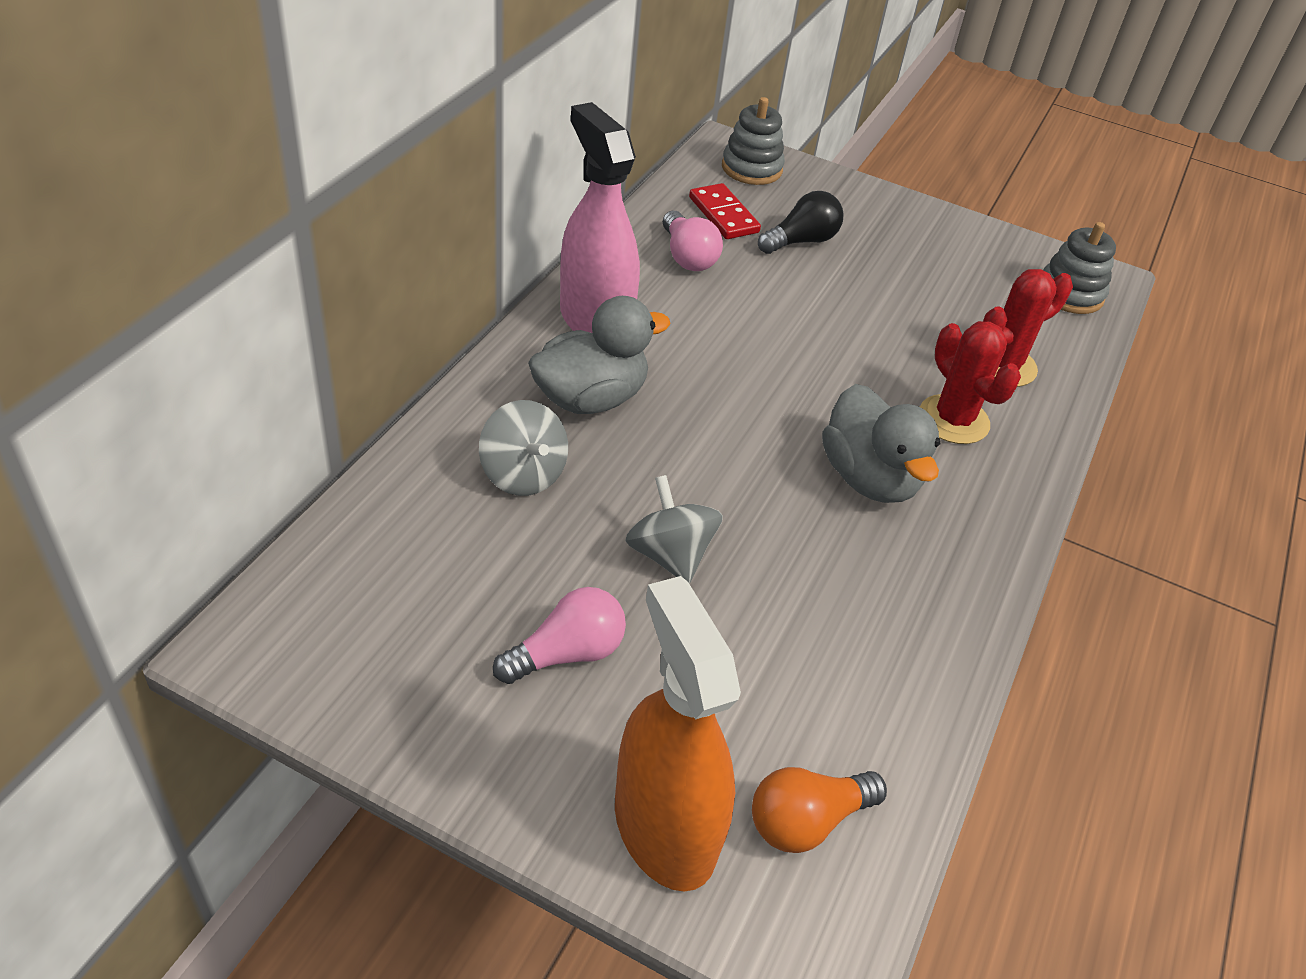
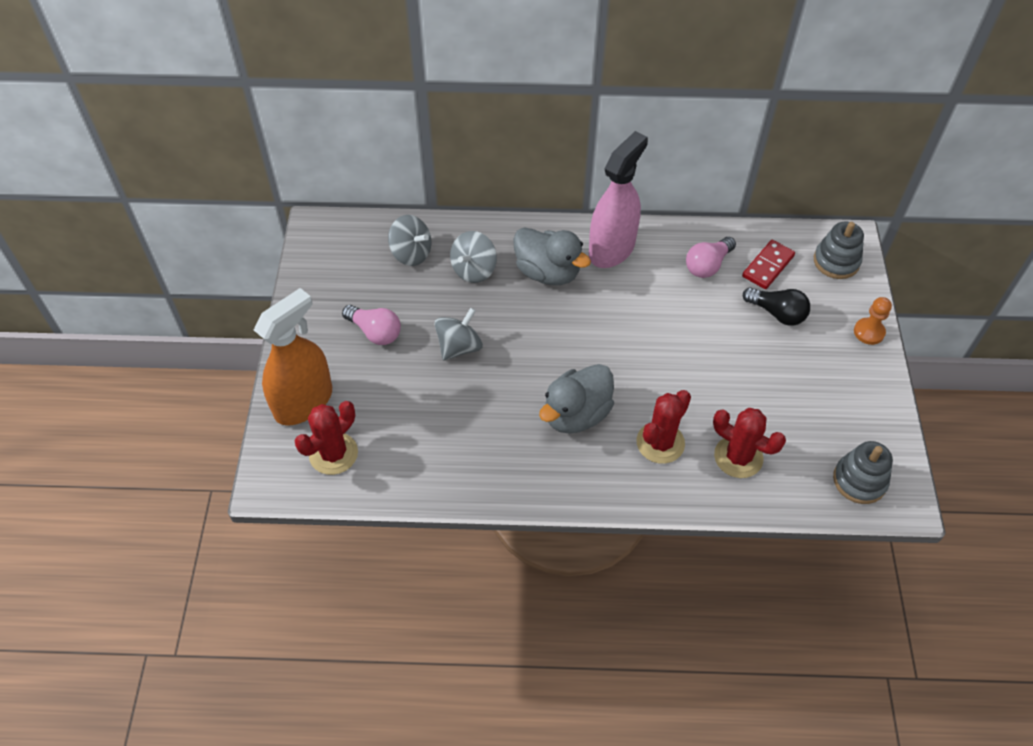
camera: 70 degrees right, 10 degrees up
(425, 536) = (411, 253): none -> grey spinning top
(807, 820) = (333, 454): orange light bulb -> red cactus
(868, 195) = (869, 332): none -> orange pawn

